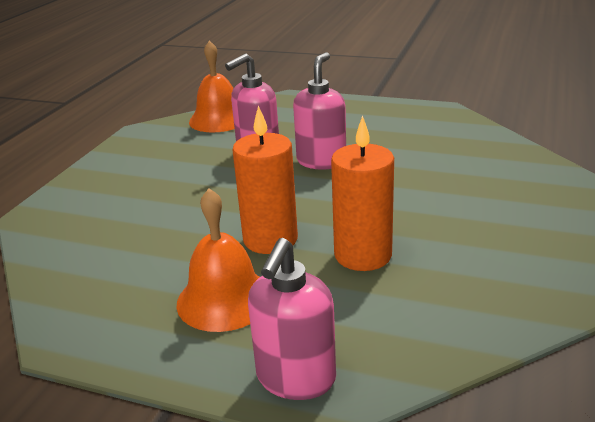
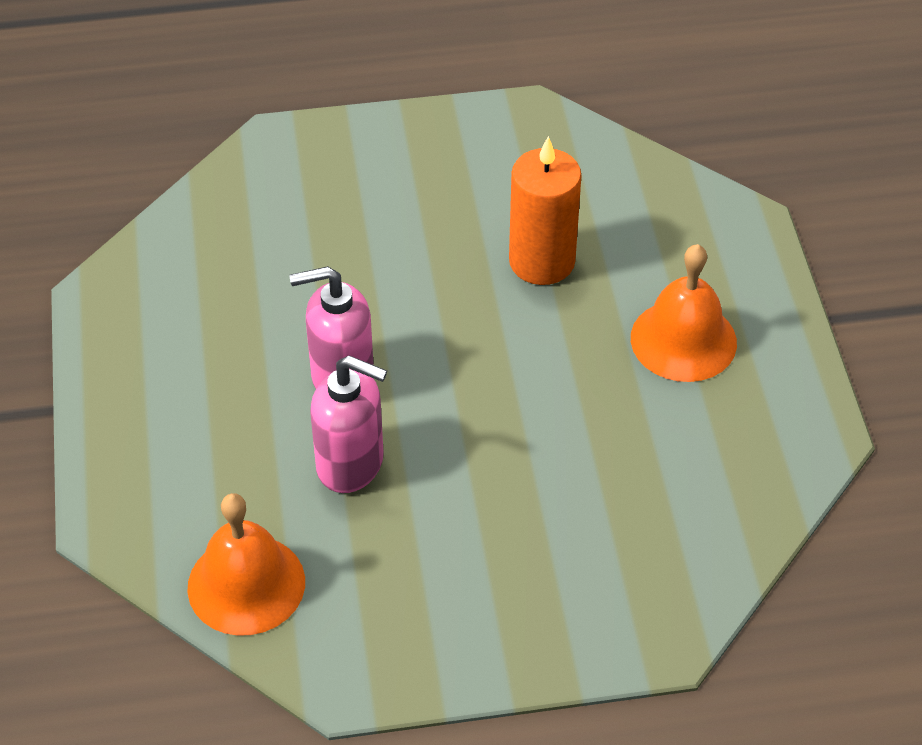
camera: 120 degrees left, 20 degrees up
(270, 239) = (560, 350): orange candle -> none
(295, 378) = (743, 246): pink soap dispenser -> none

